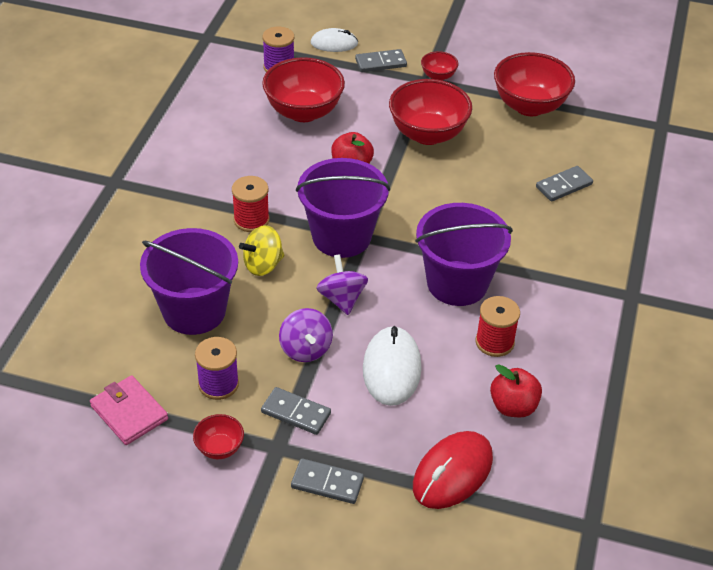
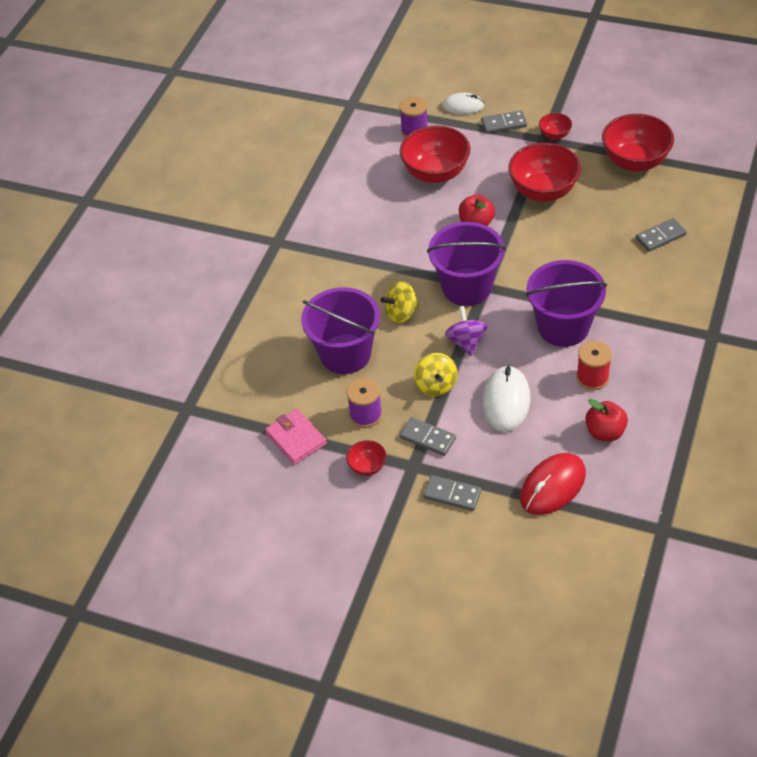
camera: 10 degrees right, 5 degrees up
(251, 220) = (391, 274): red spool -> none
(305, 349) = (436, 385): purple spinning top -> yellow spinning top

